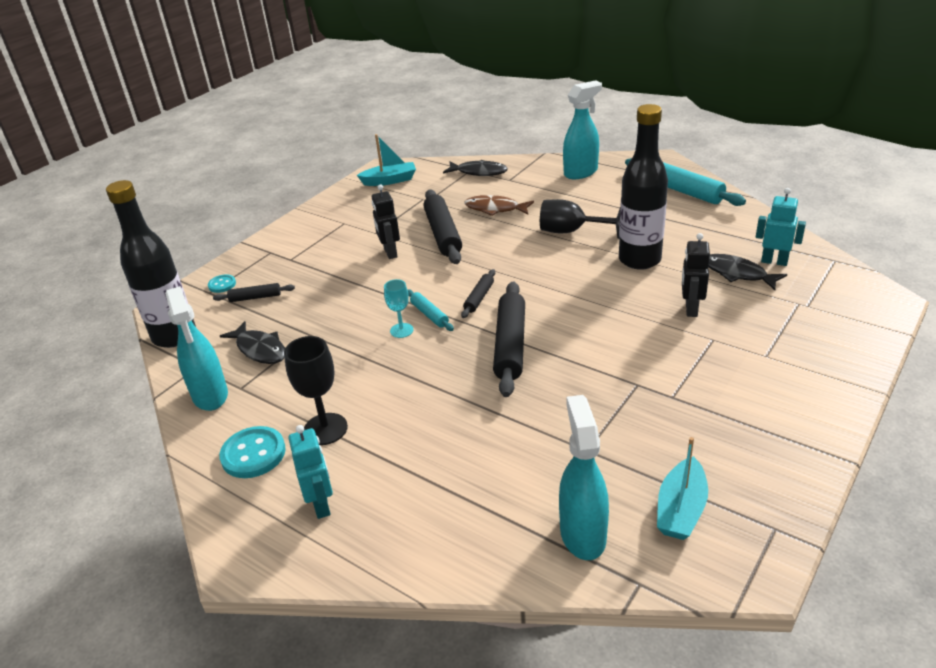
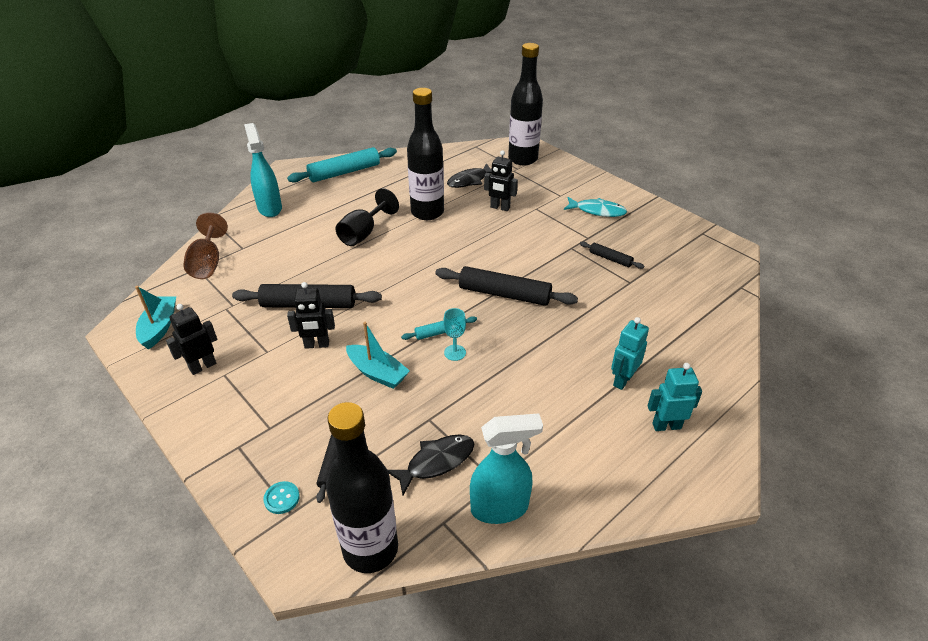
camera: 80 degrees left, 5 degrees up
(253, 454) = (597, 471): turquoise button -> none
(325, 429) = (576, 417): black goblet -> none
(350, 211) = (203, 366): none -> black robot
(479, 172) = (208, 263): black fish -> brown goblet
(479, 298) = (430, 299): black rolling pin -> black rolling pin (610, 259)
(495, 209) = (290, 265): brown fish -> none
(582, 534) = (703, 299): turquoise spray bottle -> none
(681, 509) = (686, 259): turquoise boat -> turquoise boat (377, 373)
(751, 397) = (597, 211): none -> turquoise fish
(774, 261) = (464, 165): turquoise robot -> turquoise robot (622, 380)
(839, 305) = (523, 159): none -> black bottle

